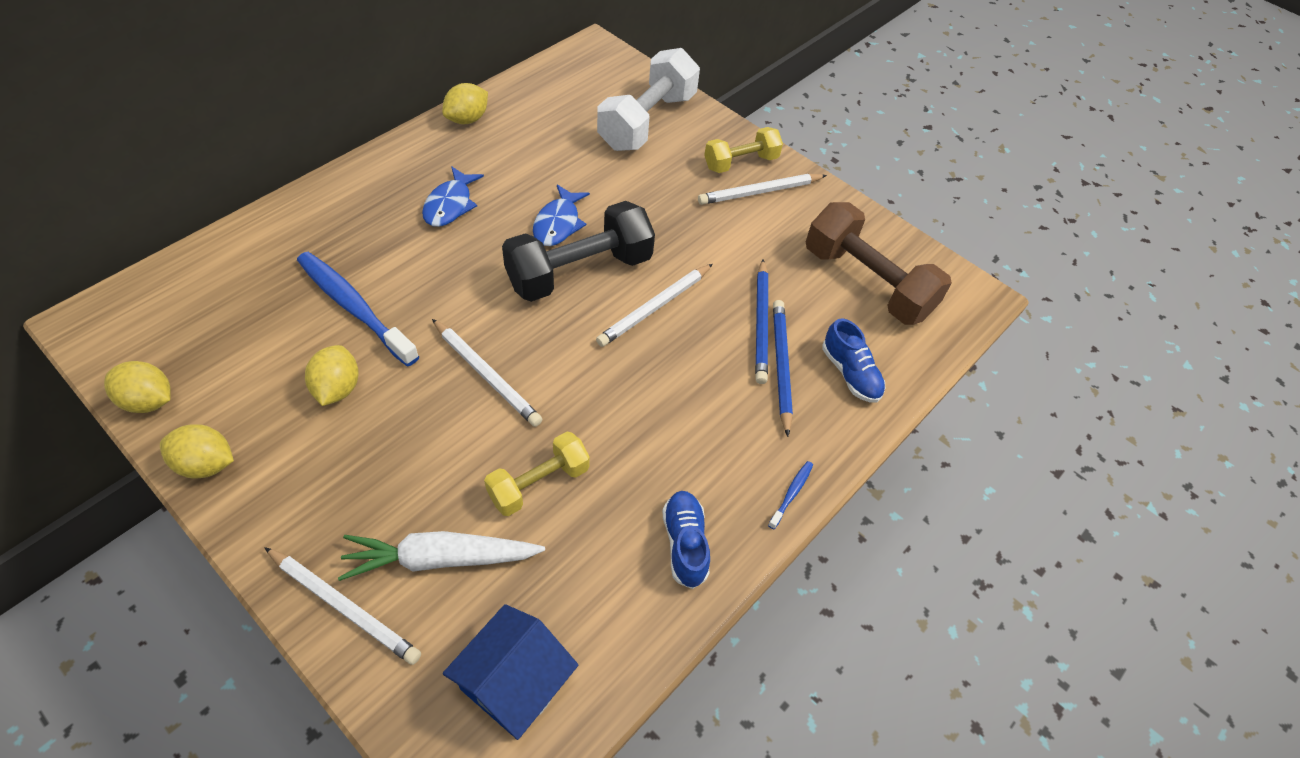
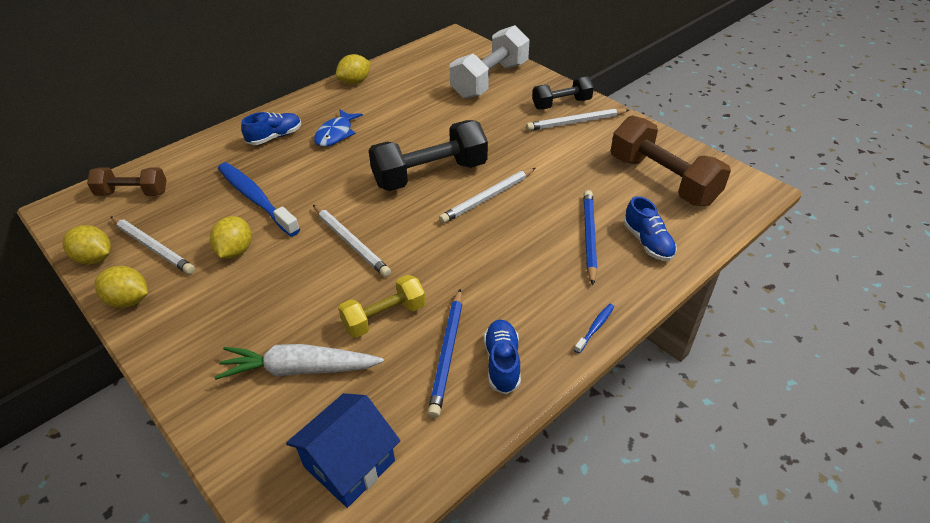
camera: 10 degrees right, 10 degrees down
(184, 297) = (133, 193): none -> brown dumbbell
(344, 607) = (218, 402): white pencil -> white pencil (153, 247)
(368, 208) = (275, 137): none -> blue shoe
(558, 223) = (416, 144): blue fish -> none
(740, 162) = (561, 104): yellow dumbbell -> black dumbbell
(761, 324) = (573, 208): blue pencil -> blue pencil (447, 353)

